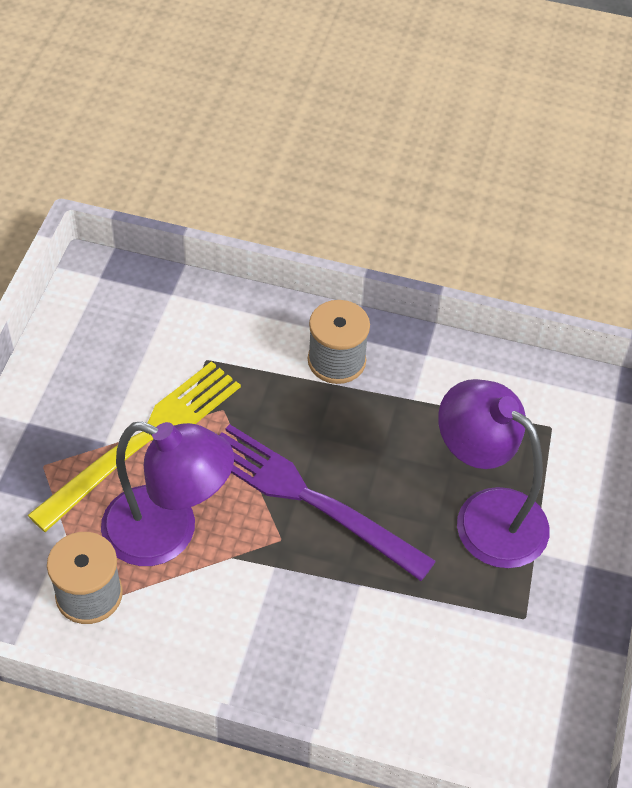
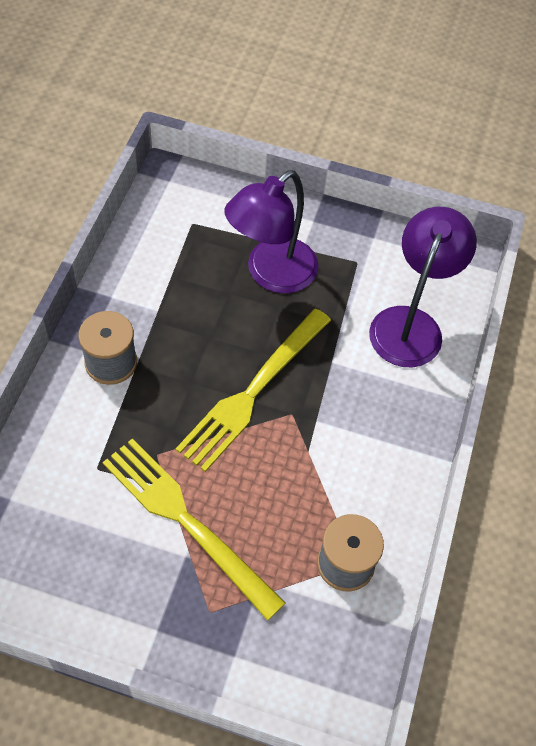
camera: 90 degrees left, 5 degrees up
(168, 533) = (285, 500): purple lamp -> purple lamp (410, 324)
(309, 498) = (253, 391): purple fork -> yellow fork

